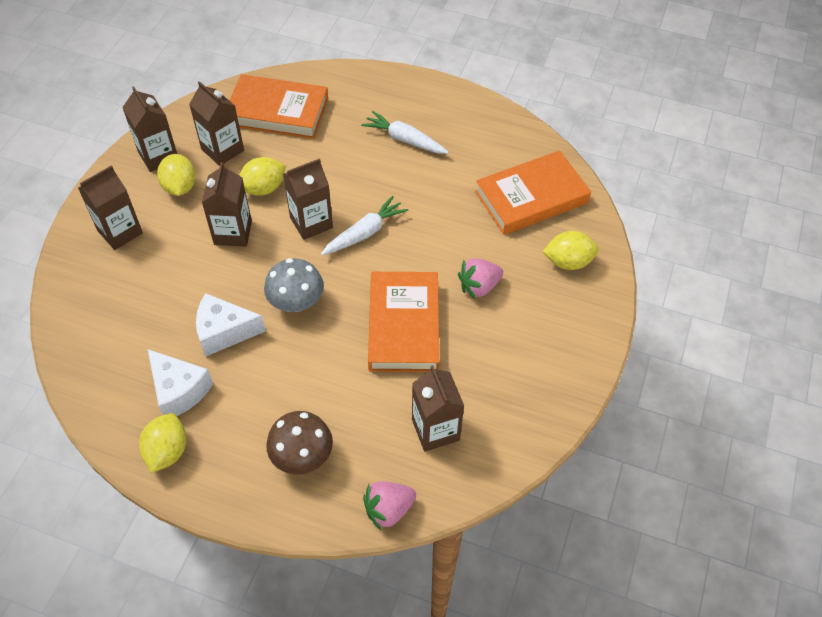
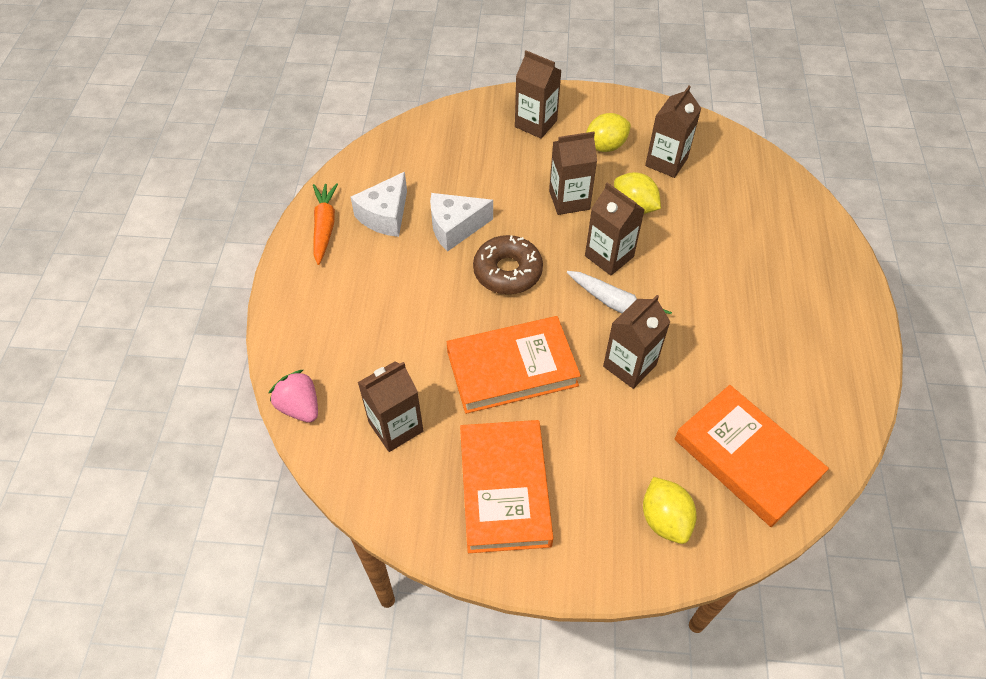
camera: 75 degrees right, 0 degrees up
(158, 156) = (634, 120): brown carton -> brown carton (629, 365)
(167, 451) = (325, 227): yellow lemon -> orange carrot
(224, 332) = (455, 228): white cheese -> white cheese turned 90 degrees counterclockwise
(277, 112) = (740, 188): orange book -> orange book (504, 489)
(296, 302) = (507, 271): grey mushroom -> brown donut
(302, 456) = (341, 323): brown mushroom -> none
(405, 139) = (765, 308): white carrot -> none
(479, 286) = (589, 429): pink strawberry -> none

